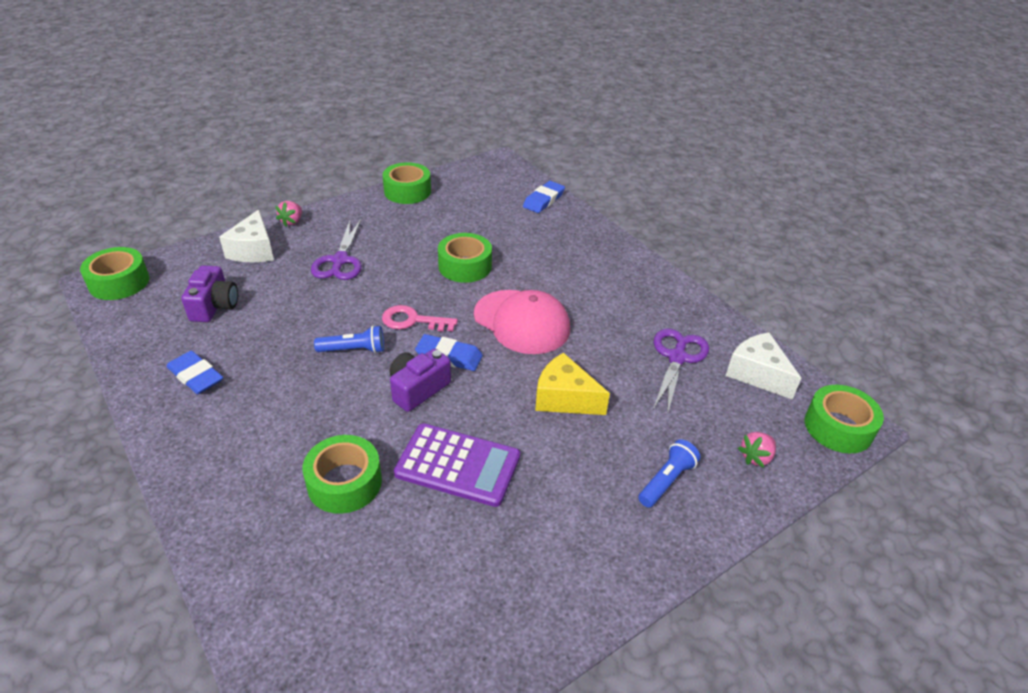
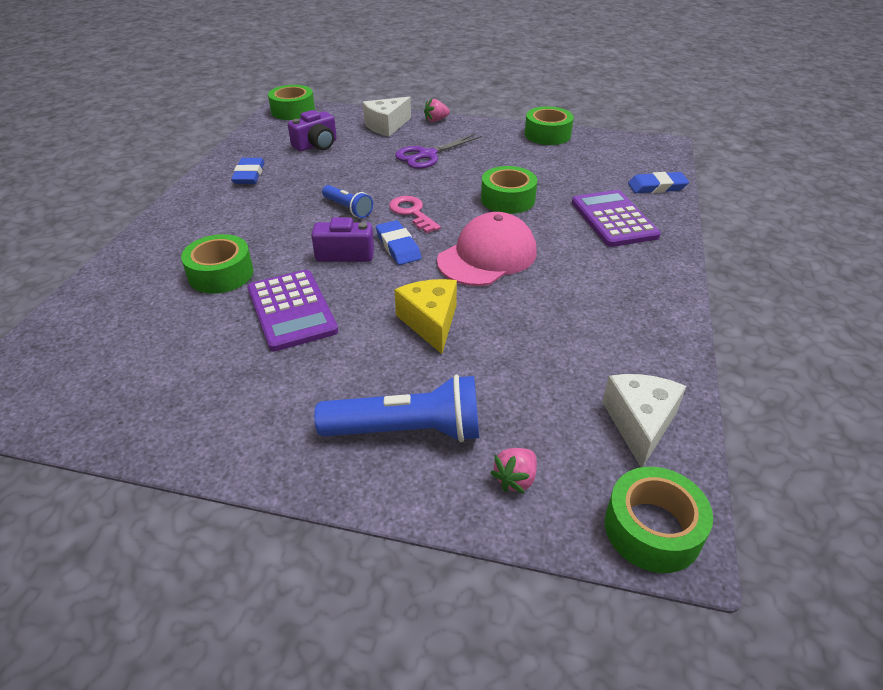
camera: 50 degrees right, 0 degrees up
(522, 322) = (487, 256): pink cap -> pink cap turned 135 degrees counterclockwise
(555, 242) = (613, 219): none -> purple calculator
(666, 481) = (407, 430): blue flashlight -> blue flashlight, size x1.76
(677, 358) = (578, 359): purple scissors -> none
(756, 457) = (515, 479): pink strawberry -> pink strawberry turned 60 degrees counterclockwise

